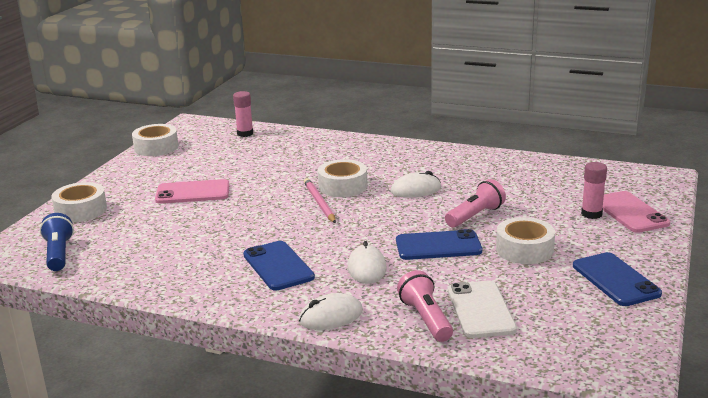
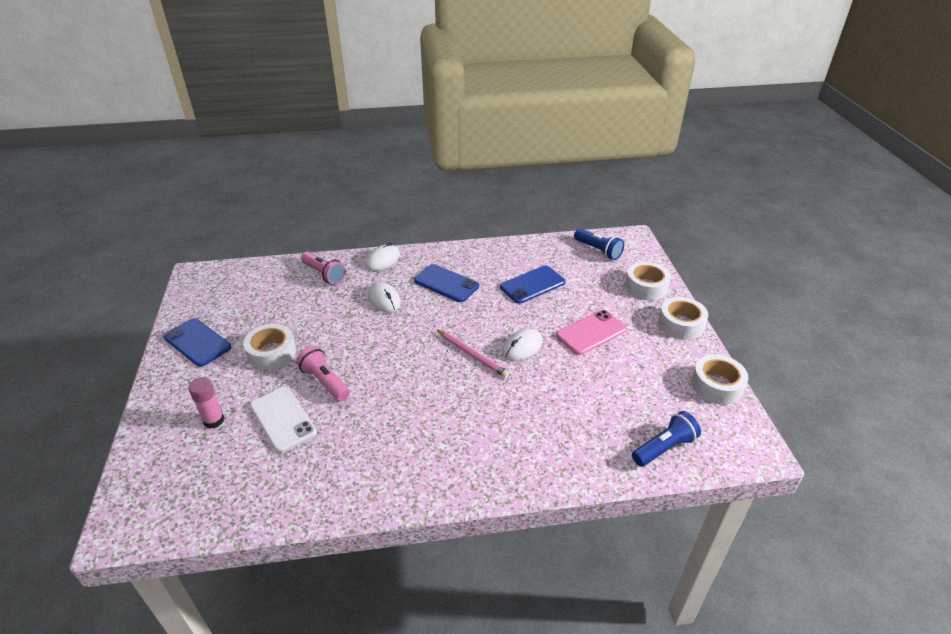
camera: 150 degrees right, 15 degrees up
(245, 134) = (664, 448): pink glue stick -> blue flashlight
(343, 186) = (470, 385): white tape -> white tape (680, 324)
(415, 190) = (397, 403): white mouse -> white mouse (522, 347)
(438, 246) = (342, 336): blue phone -> blue phone (532, 285)
(475, 216) = (325, 382): pink flashlight -> pink flashlight turned 120 degrees clockwise
(481, 310) = (291, 290): white phone -> white phone (283, 419)
(630, 212) = (174, 436): pink phone -> none

